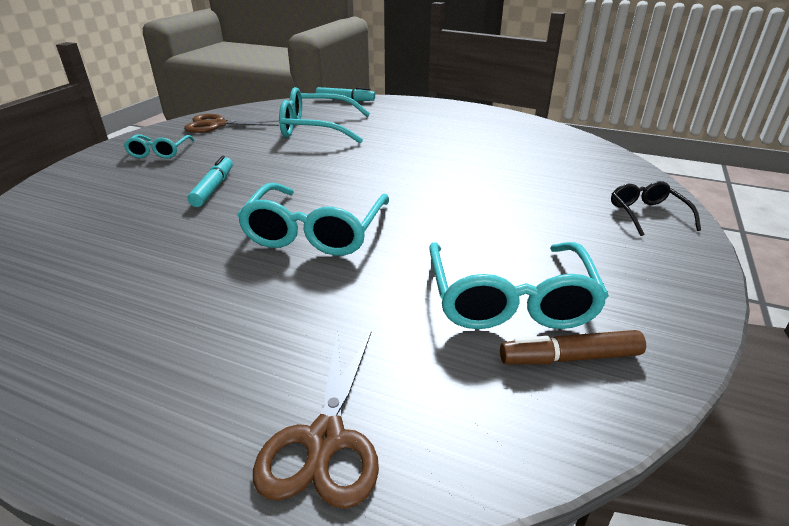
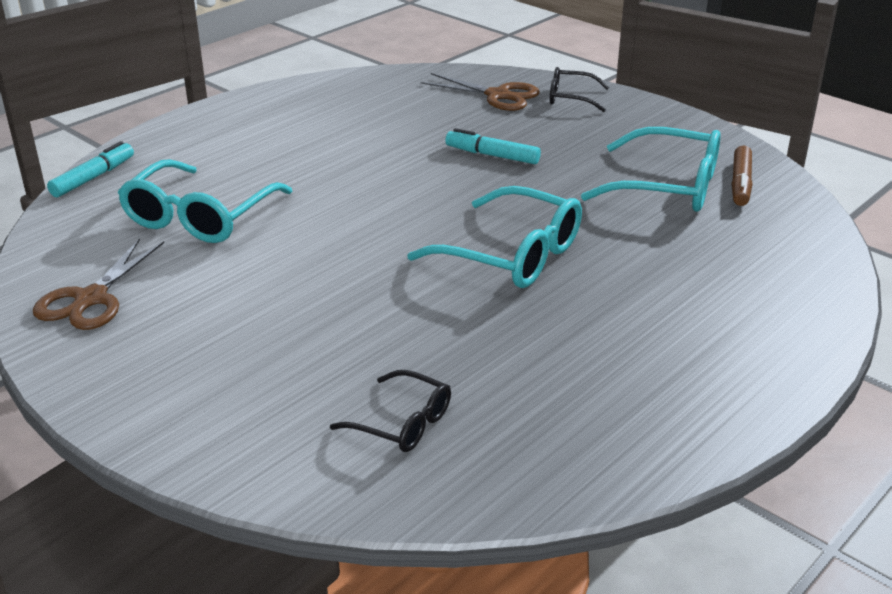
camera: 70 degrees left, 0 degrees up
(74, 228) = (403, 423): none -> black glasses
(159, 152) = (171, 357): turquoise glasses -> none
(213, 188) = (350, 312): turquoise marker -> turquoise marker (492, 155)
(325, 439) = (796, 285): brown scissors -> brown scissors (497, 95)

